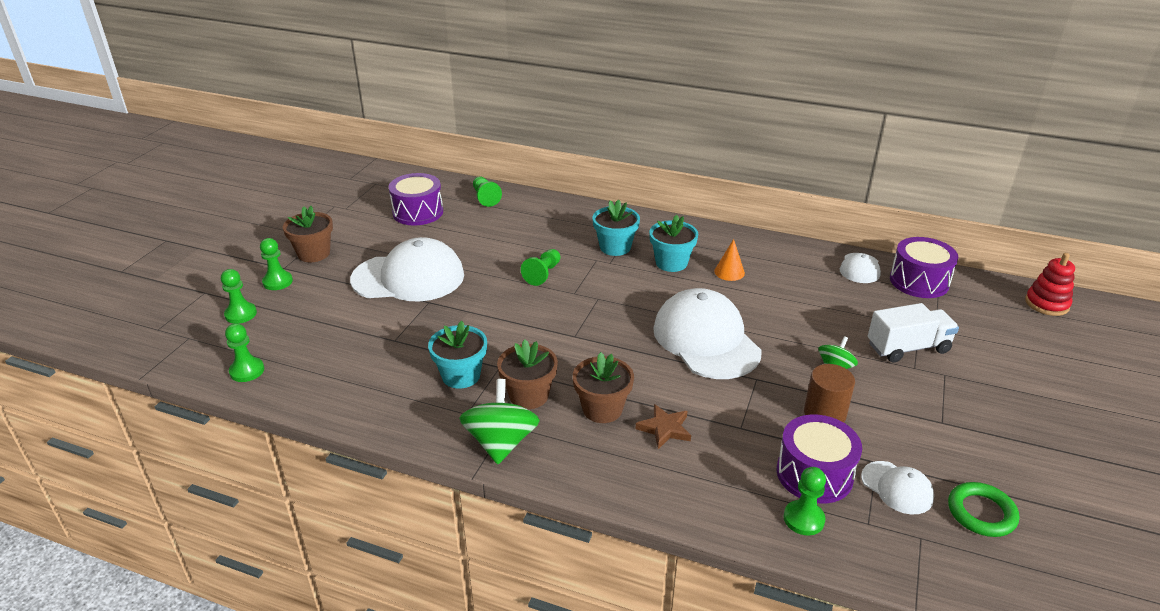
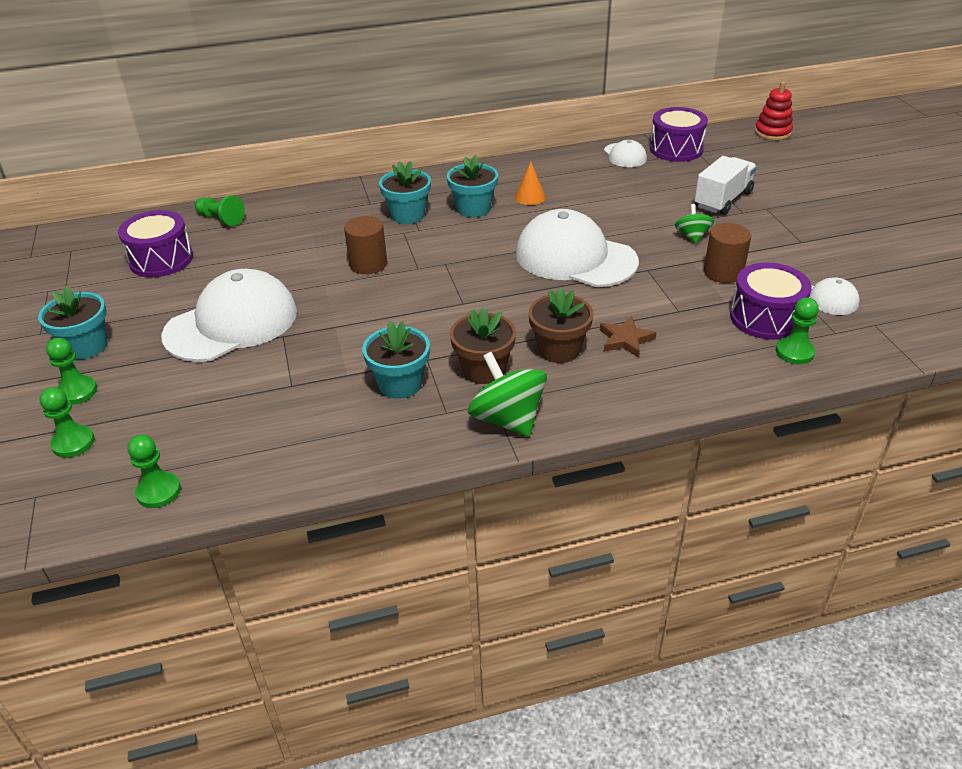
camera: 35 degrees left, 5 degrees up
(314, 253) = (86, 346): brown flower pot -> turquoise flower pot
(543, 274) = (368, 264): green pawn -> brown cylinder
(981, 513) = (889, 289): green ring -> none

